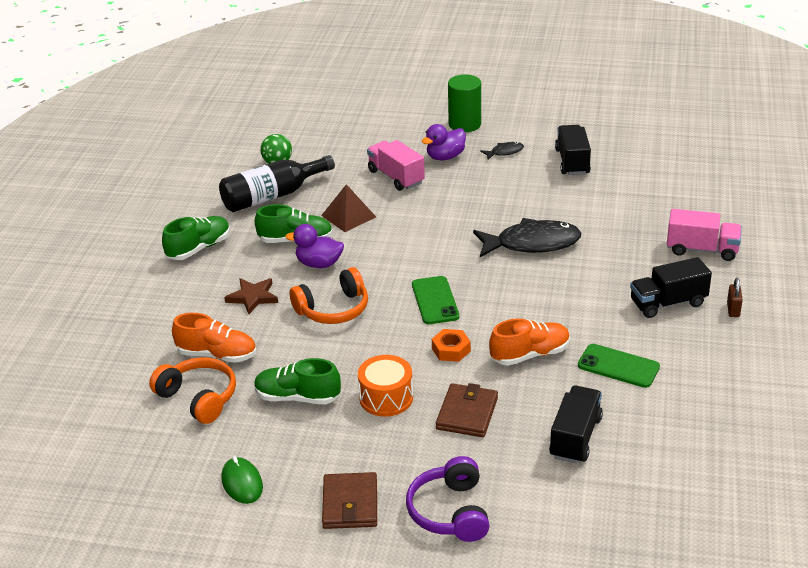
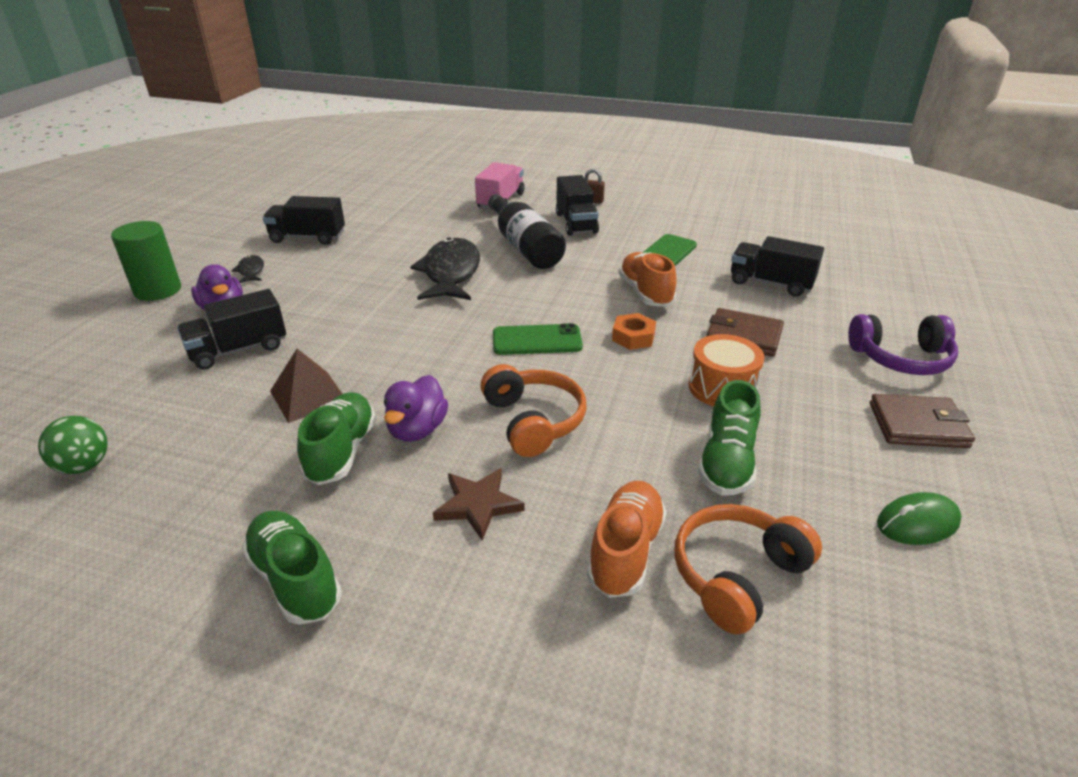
camera: 85 degrees left, 0 degrees up
(272, 196) = (189, 475): black bottle -> black bottle (524, 246)
(396, 177) = (238, 349): pink truck -> black truck

